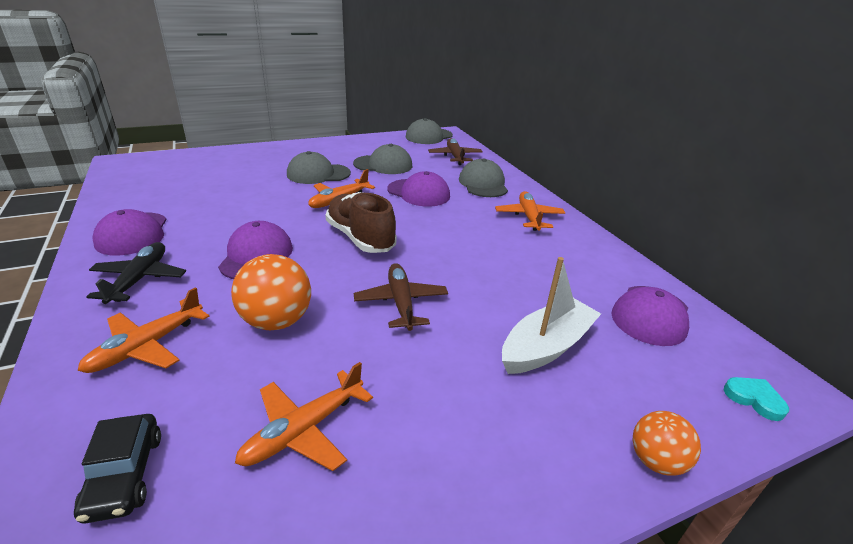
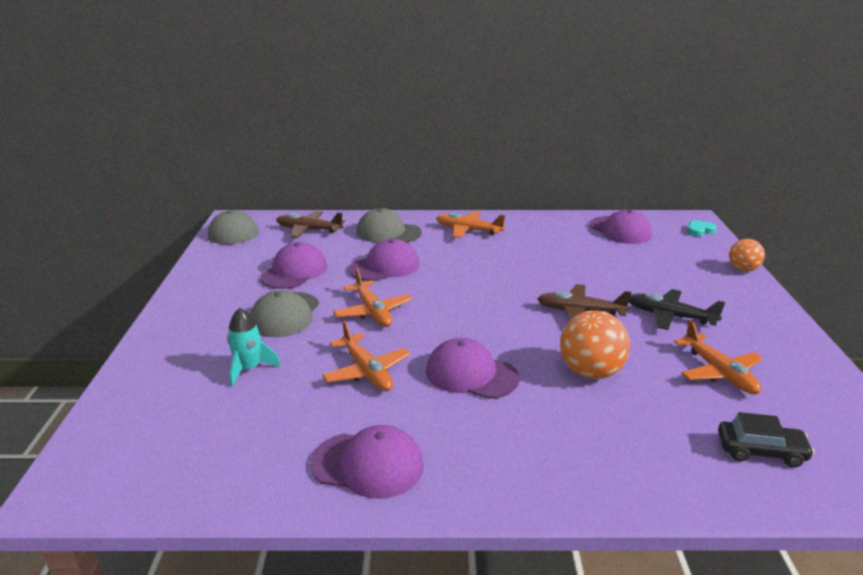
camera: 65 degrees left, 5 degrees down
(139, 279) = (488, 454): black plane -> black plane (670, 316)
(147, 346) = (612, 445): orange plane -> orange plane (367, 371)
(244, 177) = (249, 369): none -> turquoise rocket
(360, 238) = (463, 312): brown shoe -> none
(383, 165) = (294, 271): grey cap -> purple cap
(546, 347) = (646, 271): white boat -> none

